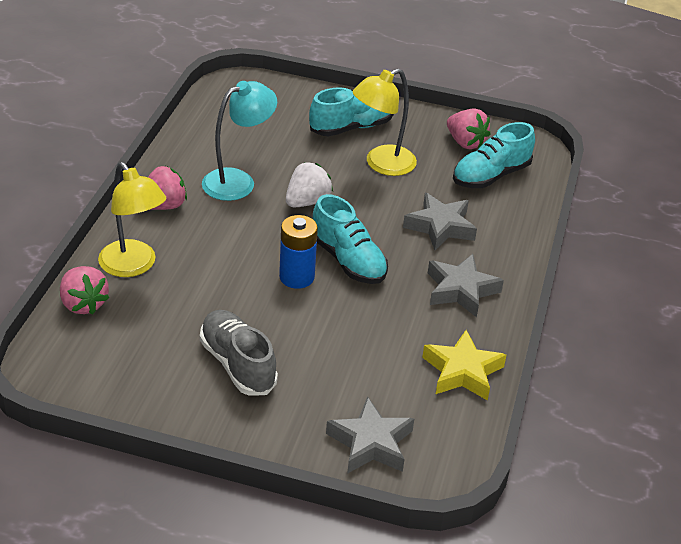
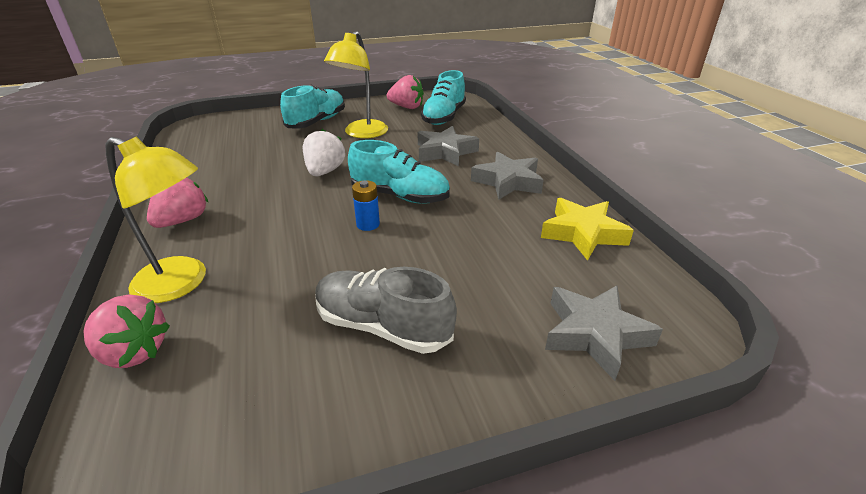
camera: 30 degrees left, 5 degrees down
(238, 181) = (249, 179): turquoise lamp -> none
(296, 277) = (368, 224): blue battery -> blue battery, size x0.62

